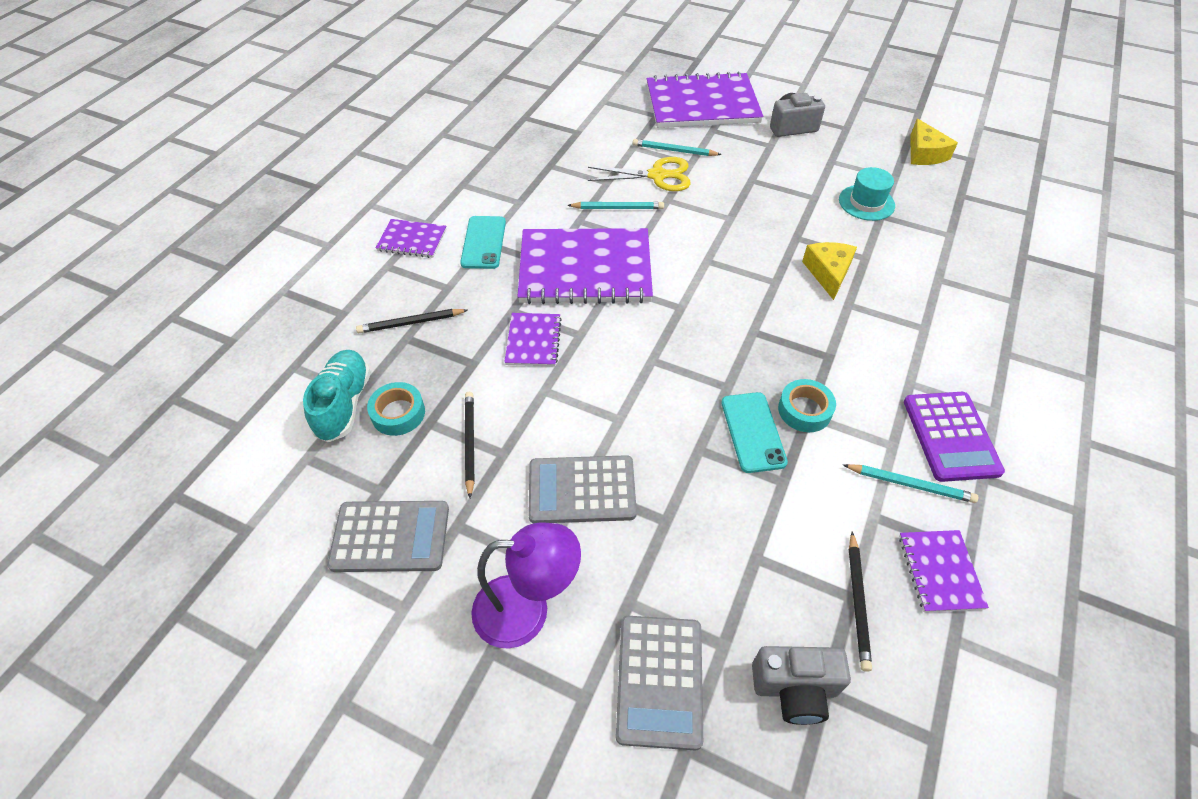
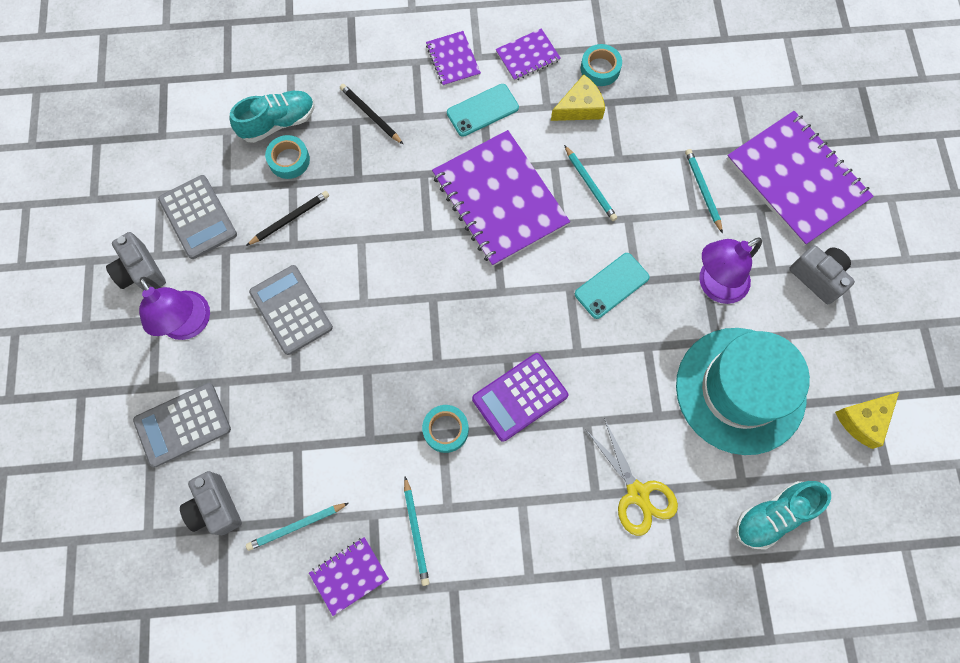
camera: 60 degrees right, 20 degrees up
(411, 639) = (141, 272): none -> grey camera
(513, 158) = (600, 69): none -> turquoise tape
(533, 341) = (402, 206): purple notebook -> purple notebook (527, 56)
(657, 175) = (656, 194): yellow scissors -> yellow scissors (637, 493)
(753, 432) = (403, 400): turquoise phone -> turquoise phone (611, 286)
(764, 178) = (714, 285): none -> purple lamp
(828, 273) = (616, 391): yellow cheese -> yellow cheese (579, 107)
(857, 602) = (296, 526): black pencil -> turquoise pencil
(866, 203) = (740, 390): turquoise hat -> turquoise hat, size x2.20
(950, 436) = (481, 550): purple calculator -> purple calculator (519, 397)
(987, 230) = (773, 515): none -> turquoise shoe

